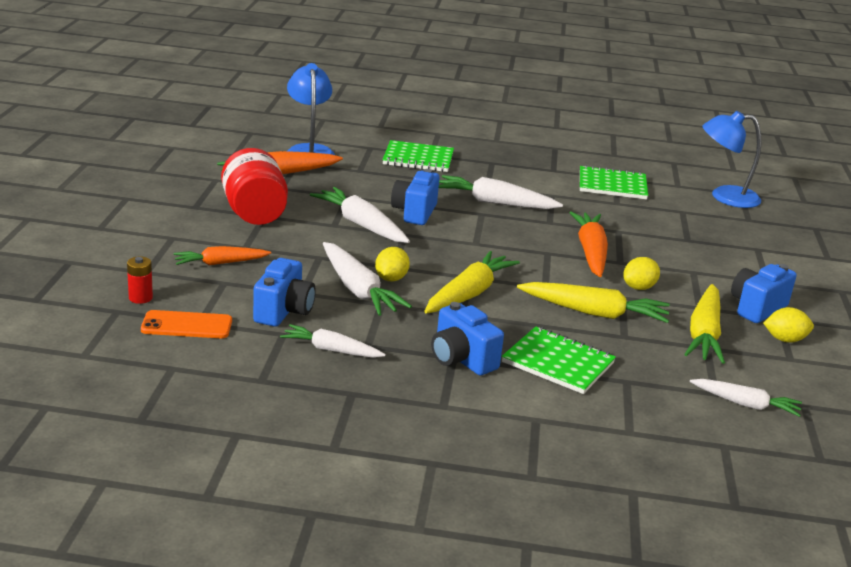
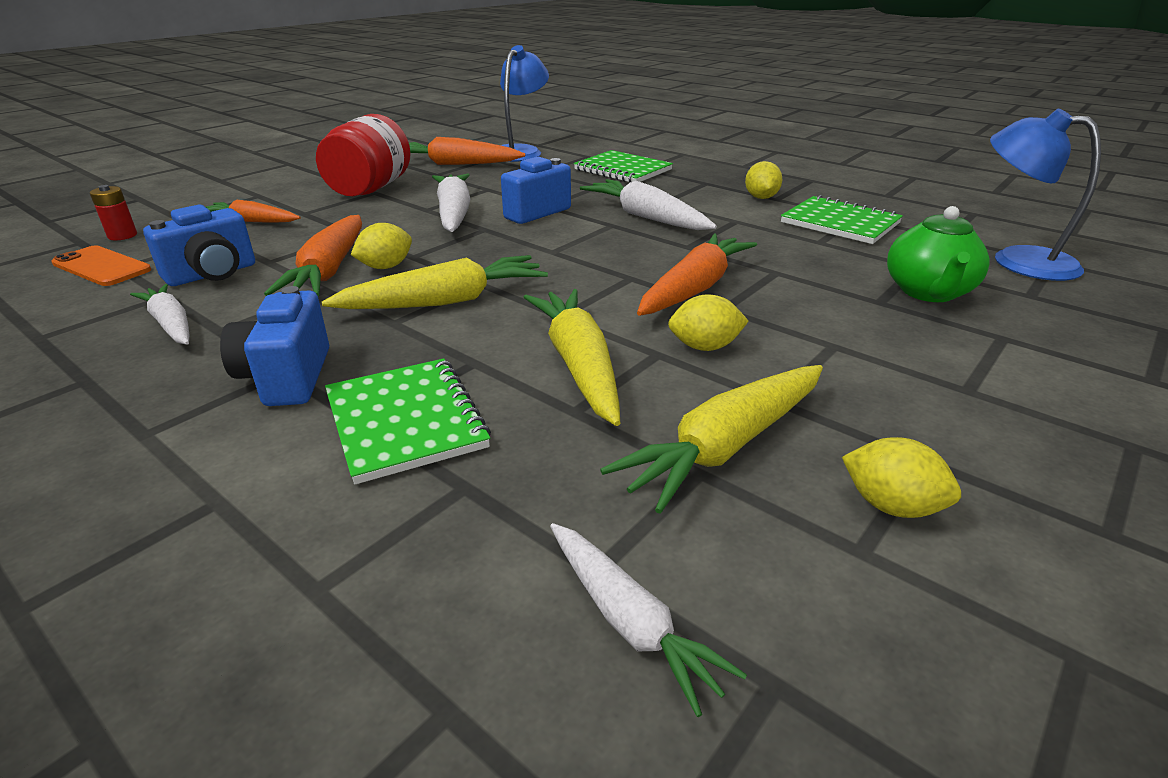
camera: 35 degrees right, 5 degrees up
(358, 290) = (329, 270): white carrot -> orange carrot
(543, 171) = (761, 198): none -> yellow lemon
(594, 313) = (578, 364): yellow carrot -> yellow carrot turned 150 degrees counterclockwise
(703, 228) = (928, 292): none -> green teapot
(756, 308) = (892, 429): blue camera -> none

